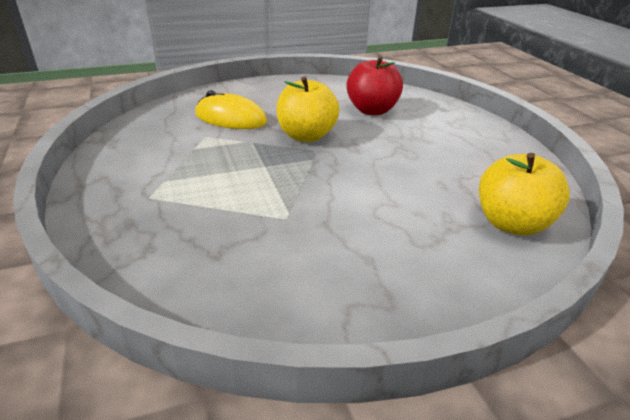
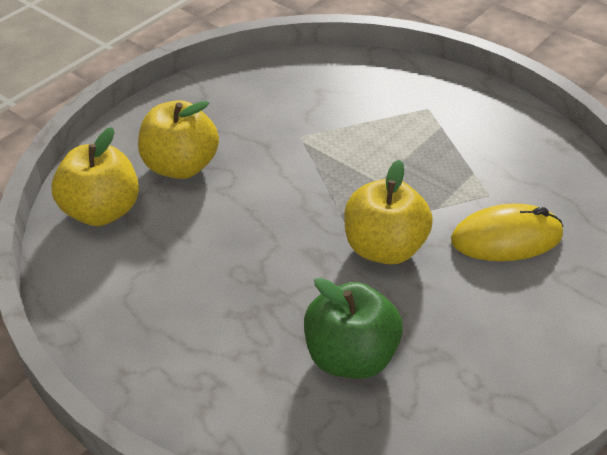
camera: 150 degrees right, 10 degrees up
(372, 110) = (350, 356): red apple -> green apple
(421, 234) = (181, 166): none -> yellow apple

